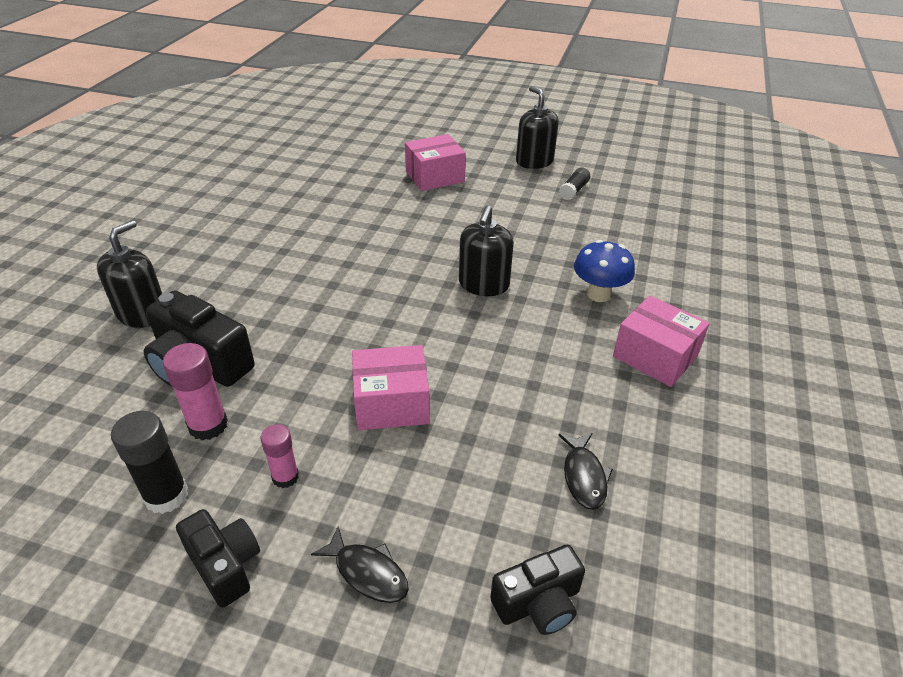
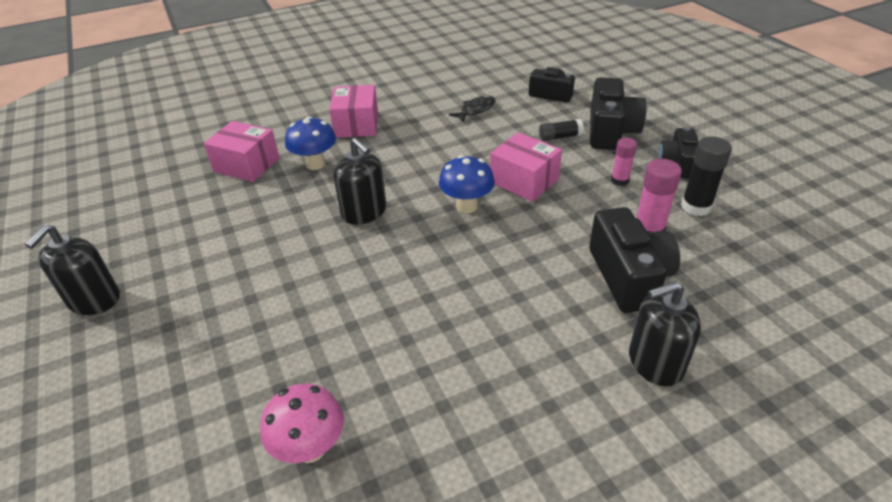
camera: 130 degrees left, 0 degrees up
(318, 183) = (310, 448): none -> pink mushroom
(367, 572) = (610, 131): black fish -> black camera
(410, 340) = (466, 206): none -> blue mushroom
(434, 177) = (198, 353): pink box -> pink box (247, 165)
(484, 284) = (364, 212): black soap dispenser -> black soap dispenser turned 75 degrees clockwise
(574, 190) = (150, 243): black glue stick -> black glue stick (560, 137)

